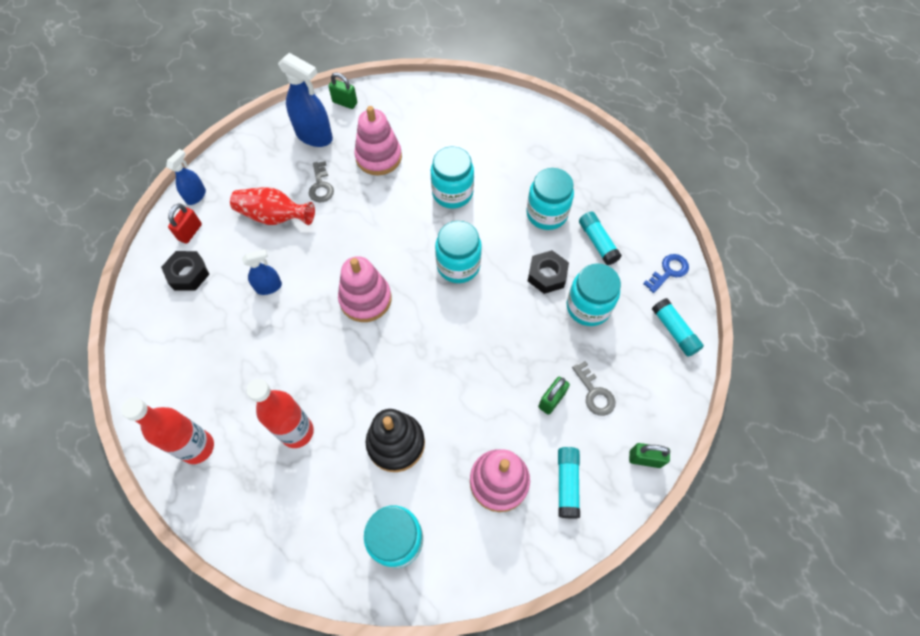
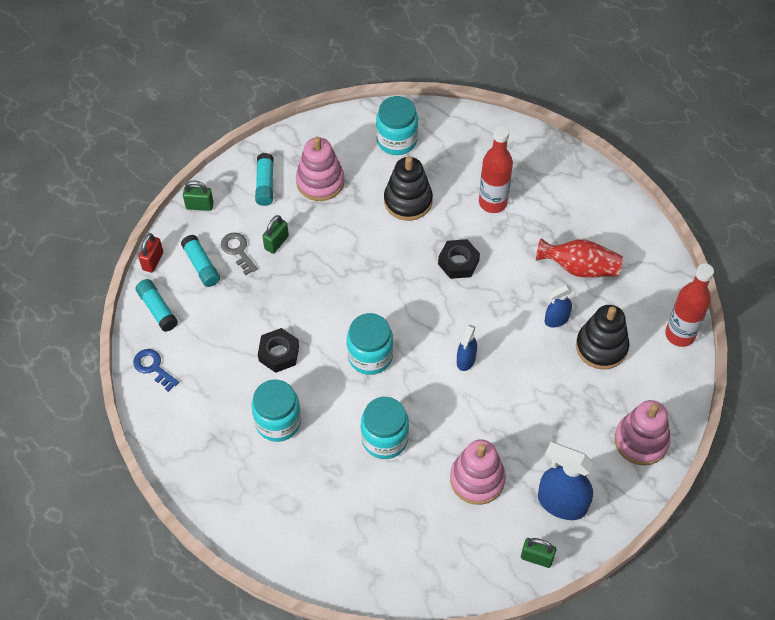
camera: 175 degrees right, 5 degrees down
(188, 274) = (641, 326): black nut -> black nut (458, 262)
(190, 232) = (658, 369): red padlock -> red padlock (153, 261)
(196, 196) = (670, 412): blue spray bottle -> blue spray bottle (466, 360)
(197, 447) = (571, 186): red bottle -> red bottle (680, 334)
(235, 257) = (601, 347): none -> black stacking toy
(274, 216) = (575, 394): red vase -> red vase (579, 268)
(321, 186) = (535, 435): grey key -> none
(365, 299) = (458, 315): pink stacking toy -> pink stacking toy (641, 441)
(588, 307) = (239, 325): turquoise jar -> none
(597, 242) = (224, 393): turquoise glue stick -> turquoise glue stick (201, 265)
(668, 271) = (153, 367): blue key -> blue key turned 90 degrees clockwise

